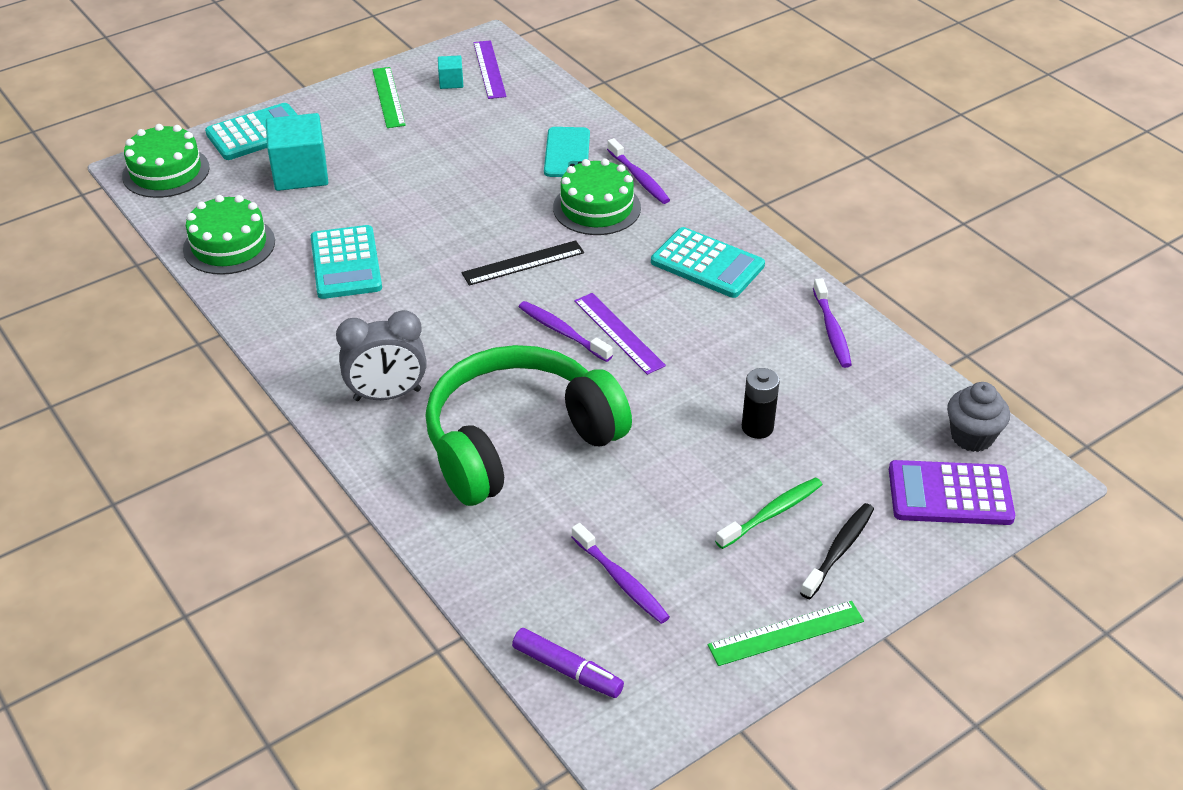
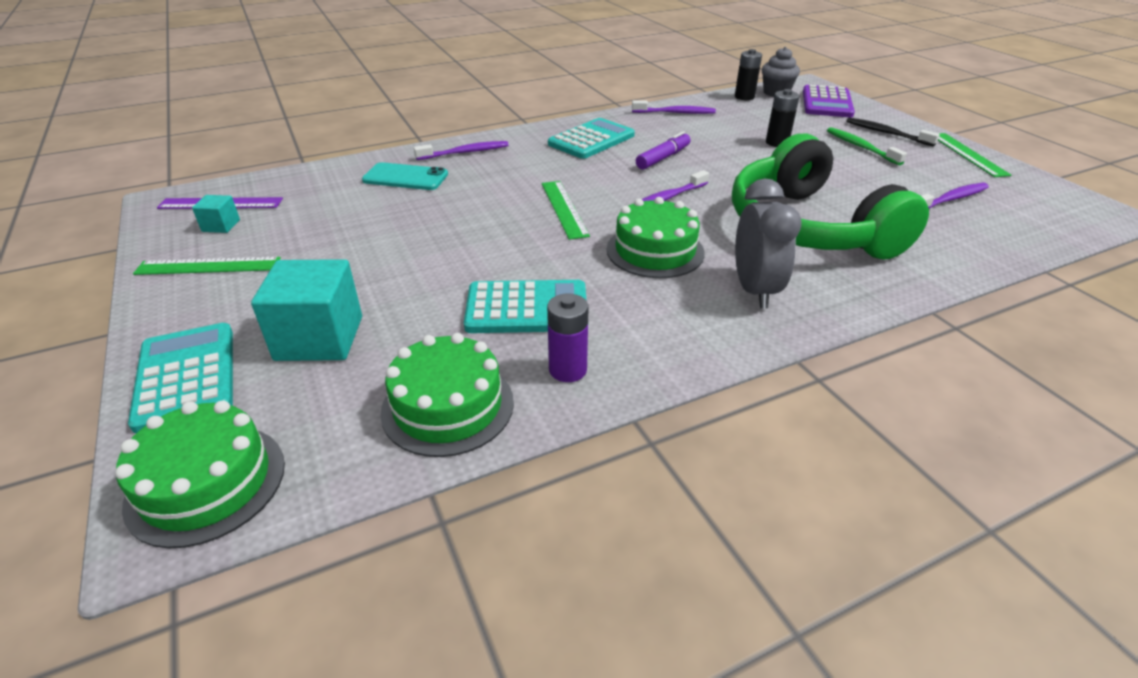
camera: 80 degrees left, 5 degrees down
(269, 294) = (567, 370): none -> purple battery
(523, 263) = (564, 209): black ruler -> green ruler
(567, 670) = (1054, 226): purple marker -> purple marker (663, 158)
(596, 208) = (497, 172): green cake -> green cake (655, 251)
(619, 333) = (670, 177): purple ruler -> none
(932, 400) = (744, 97): none -> black battery

